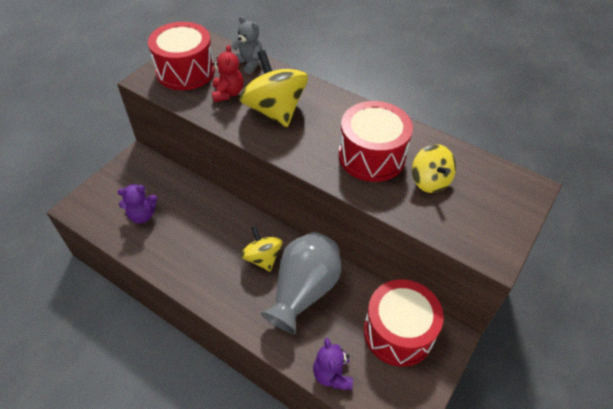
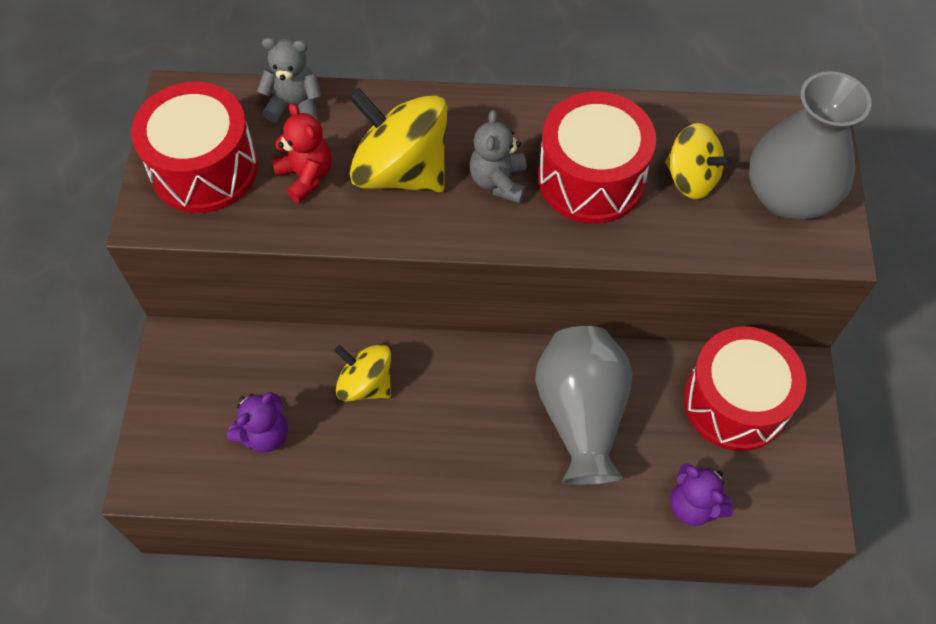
camera: 30 degrees left, 10 degrees up
(262, 258) = (492, 400): yellow spinning top -> yellow spinning top (365, 384)
(320, 136) = (498, 181): none -> grey teddy bear
(484, 216) = (788, 196): none -> grey vase

